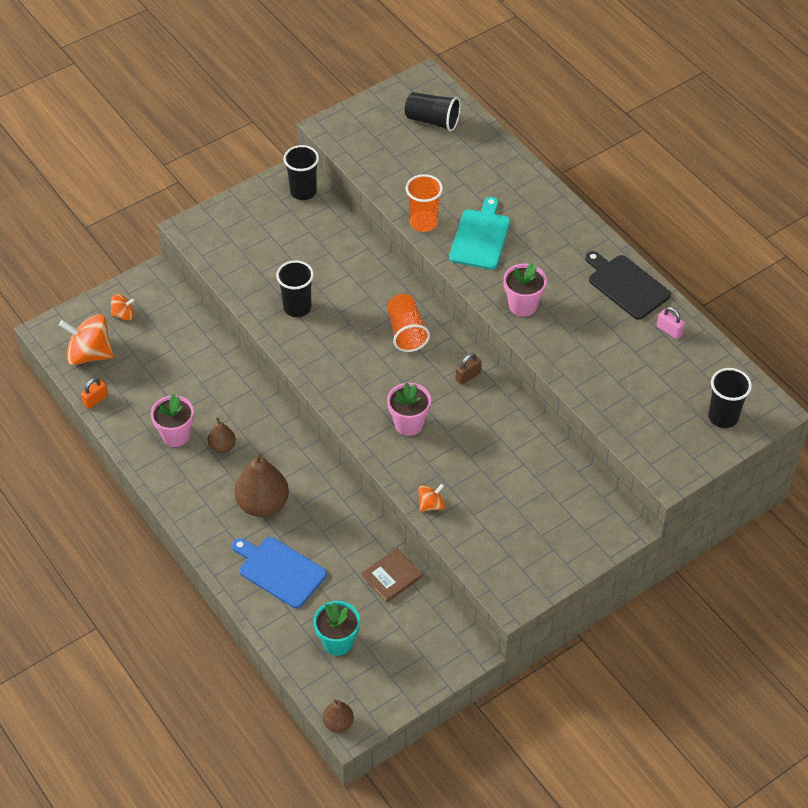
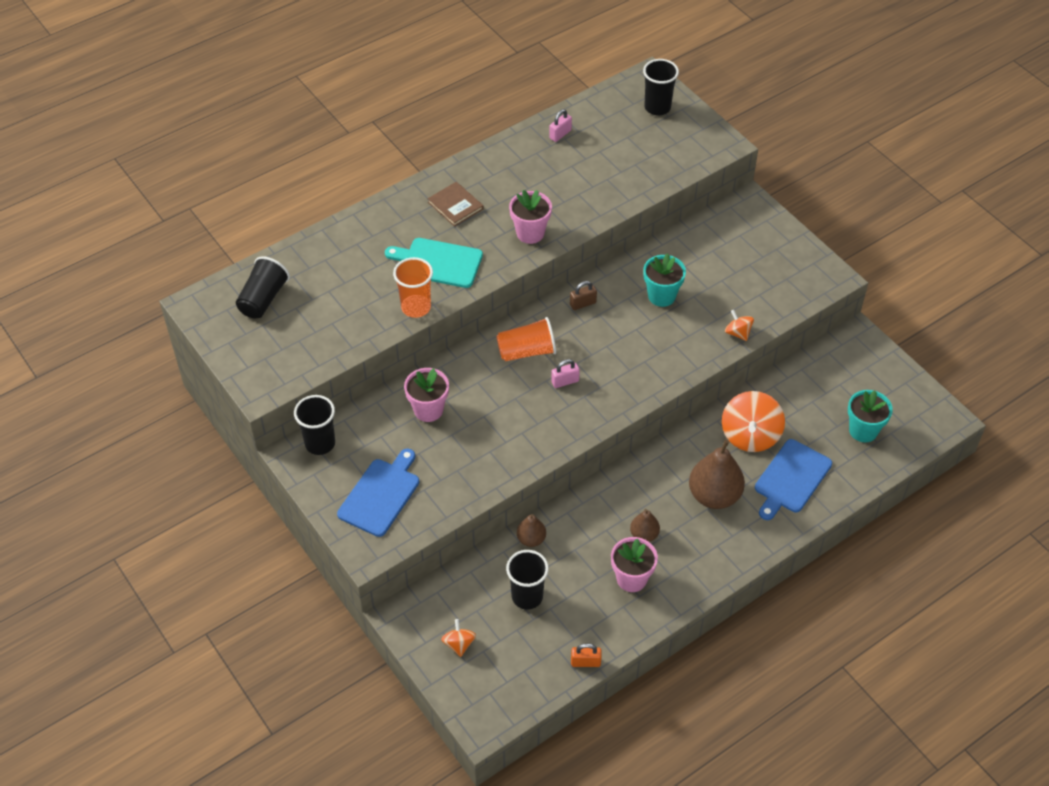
camera: 90 degrees left, 0 degrees up
(89, 354) = (518, 675): orange spinning top -> orange spinning top (750, 435)
(95, 400) = (585, 662): orange padlock -> orange padlock turned 45 degrees counterclockwise
(247, 233) = (380, 494): none -> blue cutting board
(297, 308) = (493, 444): black cup -> black cup (527, 596)
(338, 723) = (946, 429): brown pear -> brown pear (531, 539)
(369, 360) = (565, 381): none -> pink padlock
(391, 576) = (786, 390): brown book -> brown book (455, 205)
(409, 424) = (644, 349): pink flower pot -> pink flower pot (428, 410)
(468, 376) = (583, 304): brown padlock -> brown padlock turned 75 degrees counterclockwise
(480, 441) = (661, 296): none -> turquoise flower pot
(626, 285) = (505, 159): black cutting board -> none

